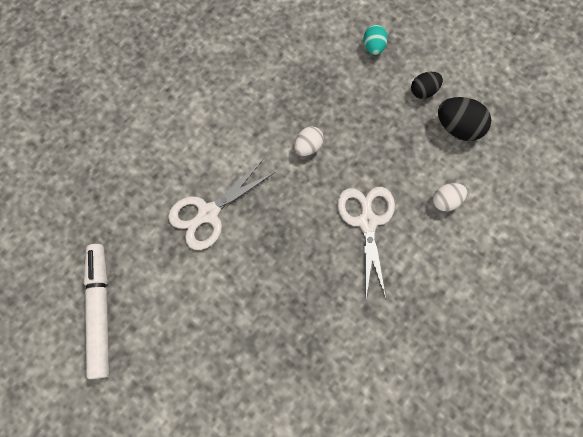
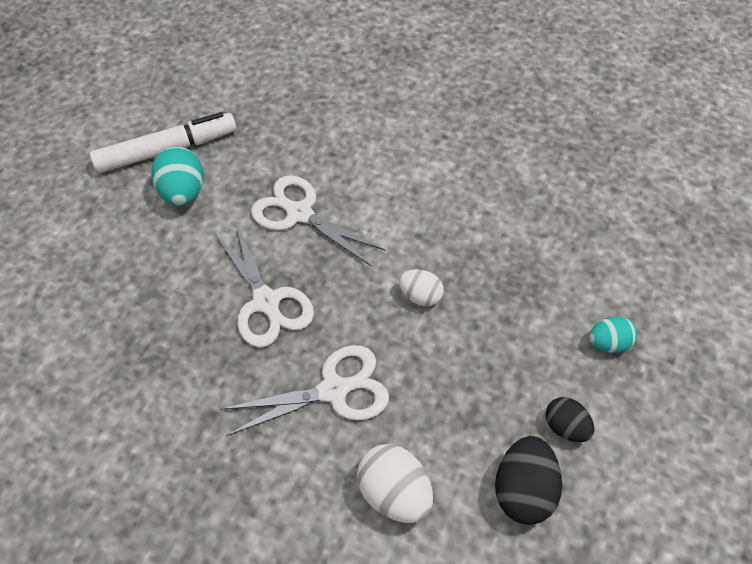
camera: 75 degrees right, 15 degrees down
(155, 303) = (183, 192): none -> turquoise egg
(284, 253) = (267, 302): none -> white scissors
(445, 201) = (394, 492): white egg -> white egg, size x1.58

